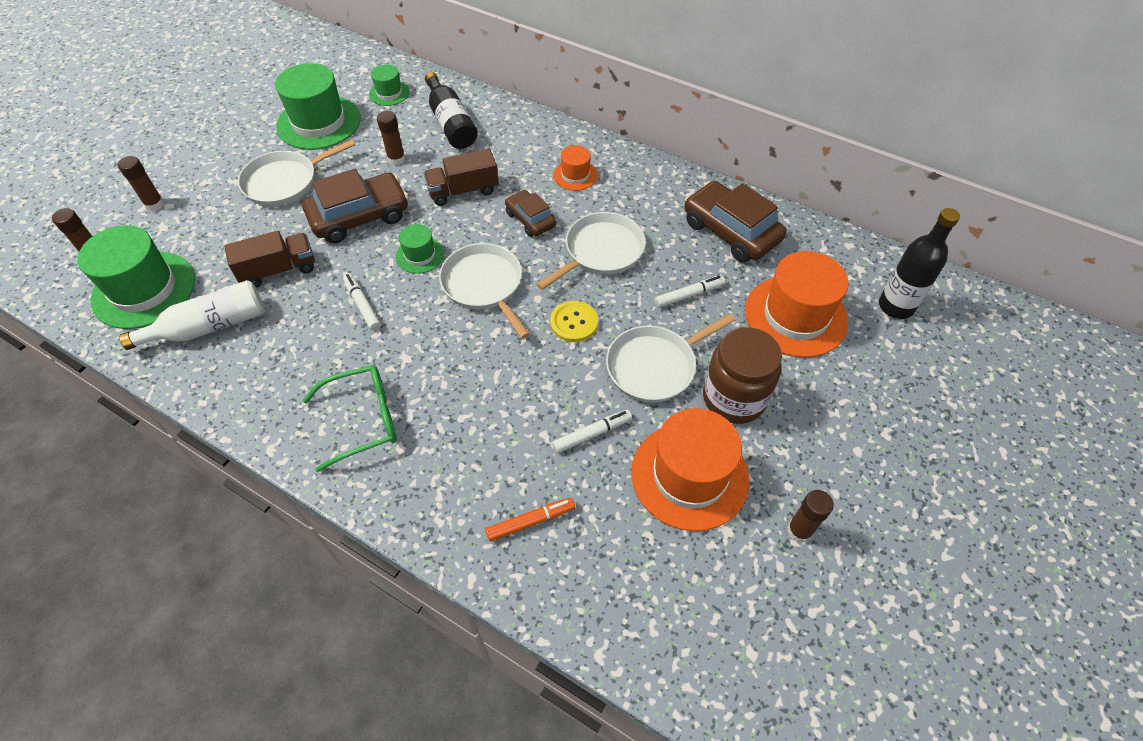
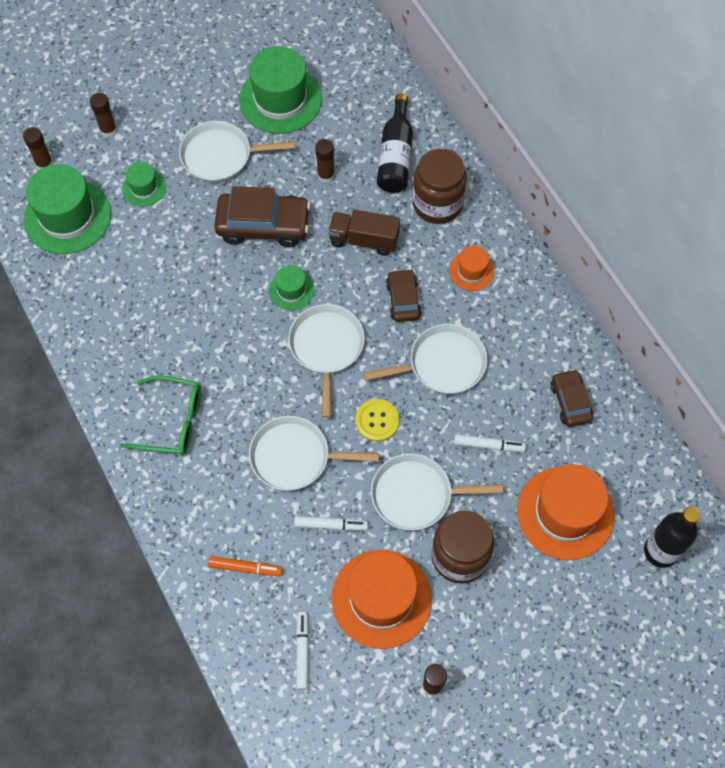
camera: 30 degrees right, 10 degrees up
(209, 326) = (100, 278): white bottle -> none
(278, 270) = (174, 248): brown truck -> none
(362, 305) = (222, 316): white marker -> white marker (302, 651)
(389, 93) = (359, 92): green hat -> green hat (144, 188)
(511, 141) = (437, 204): none -> brown jar
(514, 391) = (294, 457): none -> white pan
(730, 231) = (570, 402): brown car -> brown car, size x0.58

